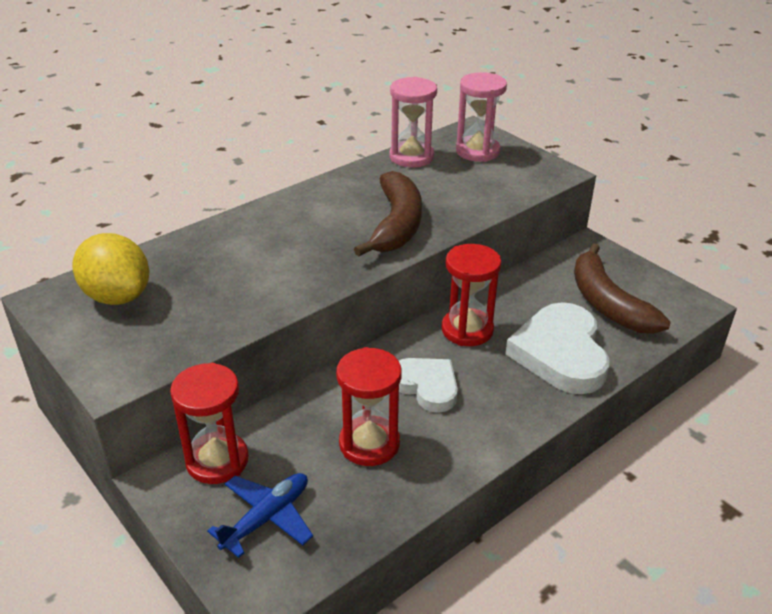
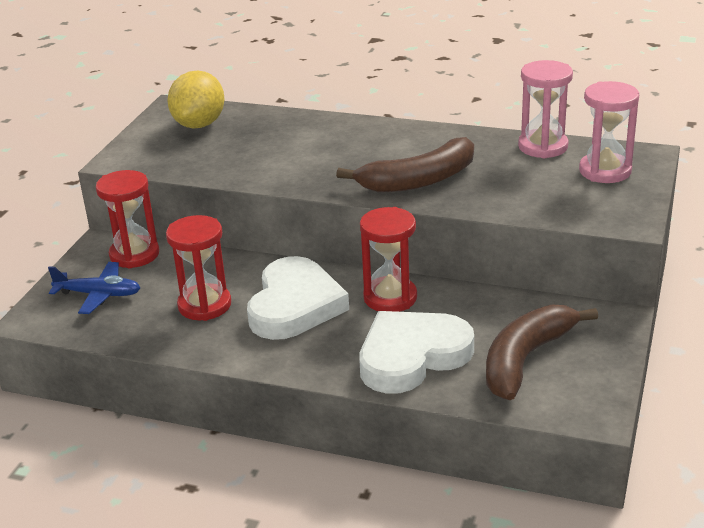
camera: 60 degrees right, 5 degrees down
(426, 386) = (295, 305): white heart -> white heart, size x1.60

